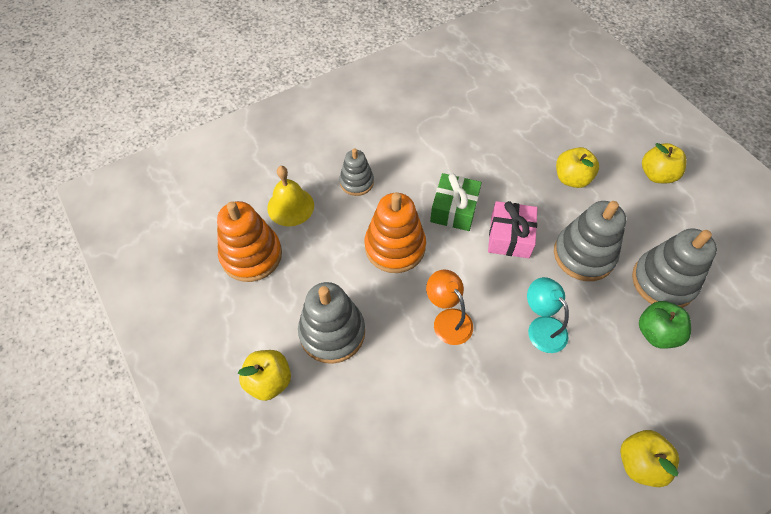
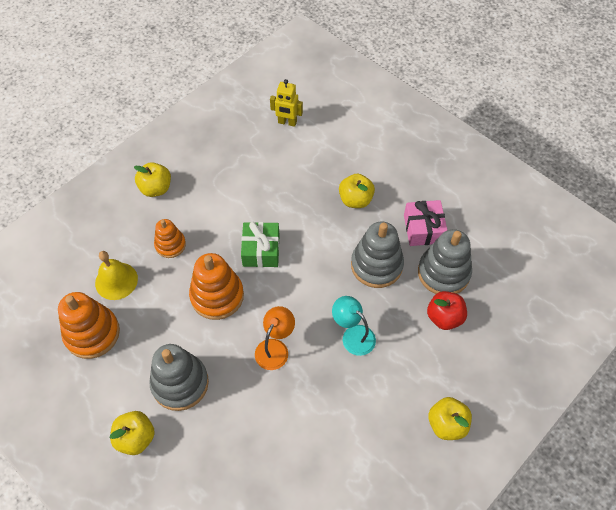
camera: 15 degrees left, 0 degrees up
(356, 182) = (170, 245): grey stacking toy -> orange stacking toy
(448, 319) = (275, 348): orange lamp -> orange lamp turned 75 degrees clockwise
(510, 84) = (287, 122): none -> yellow robot
(510, 237) = (313, 264): pink gift -> pink gift (423, 229)
(656, 175) = (425, 181): yellow apple -> yellow apple (156, 188)
(656, 333) = (444, 317): green apple -> red apple

